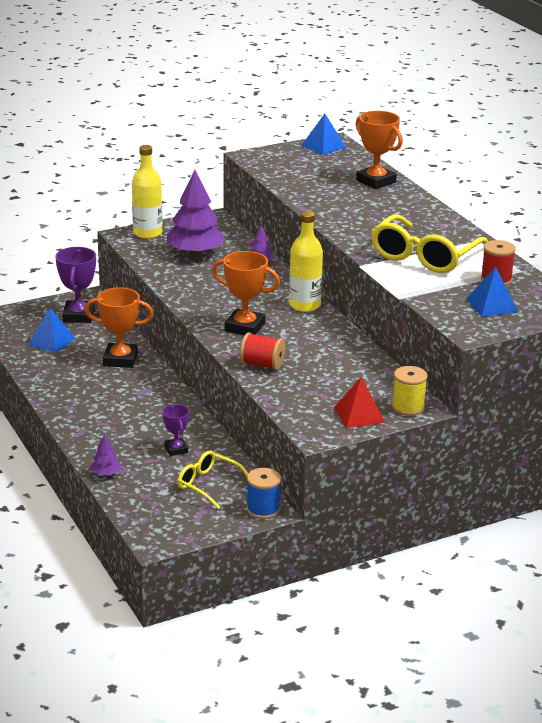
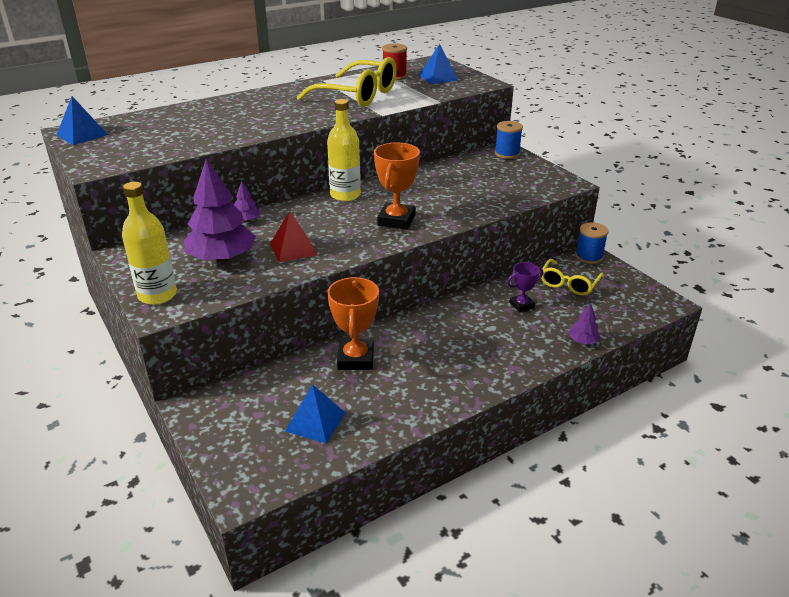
camera: 95 degrees left, 5 degrees up
(78, 316) = (245, 407): purple trophy -> none
(262, 364) = (466, 209): red spool -> none
(359, 414) = (528, 169): red pyramid -> red pyramid (293, 249)
(376, 181) = (189, 112): orange trophy -> none
(408, 407) = (507, 153): yellow spool -> blue spool

